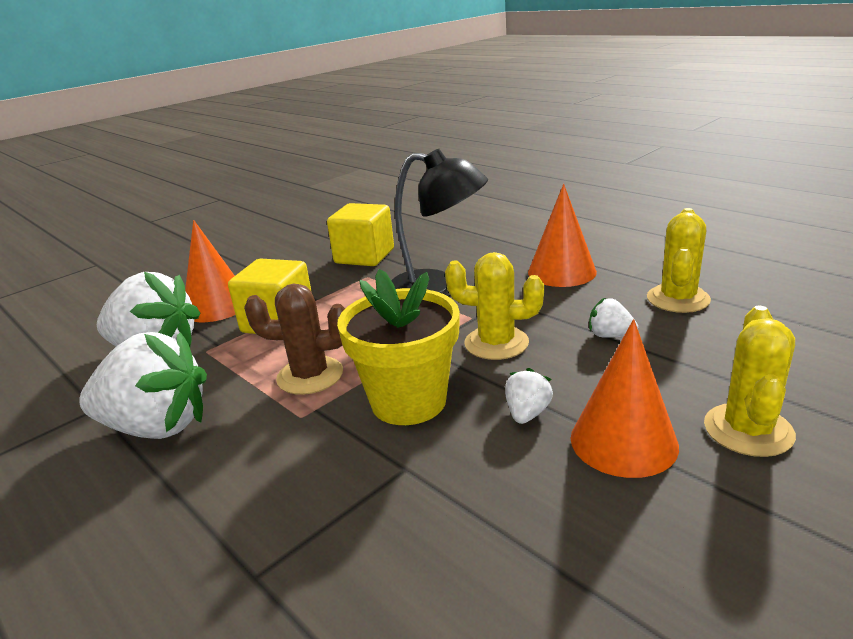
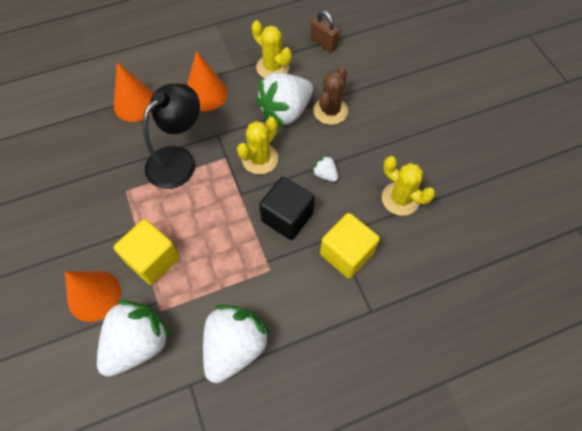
camera: 70 degrees left, 35 degrees up
(310, 376) = (233, 256): brown cactus -> brown cactus (330, 111)
(364, 256) = (90, 182): yellow cube -> yellow cube (346, 253)
(408, 401) = (287, 217): yellow flower pot -> black cube
(610, 335) = (285, 111): white strawberry -> white strawberry, size x2.30
(623, 441) = (361, 151): orange cone -> orange cone (135, 104)
(748, 430) = (377, 110): yellow cactus -> yellow cactus (400, 199)
(802, 323) = (323, 43): none -> brown padlock

